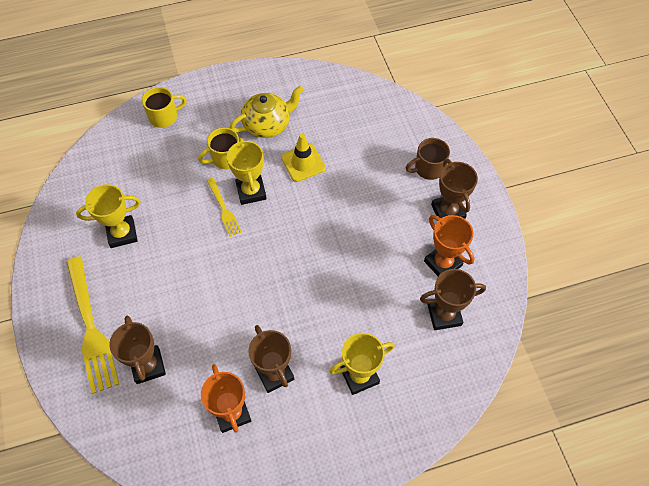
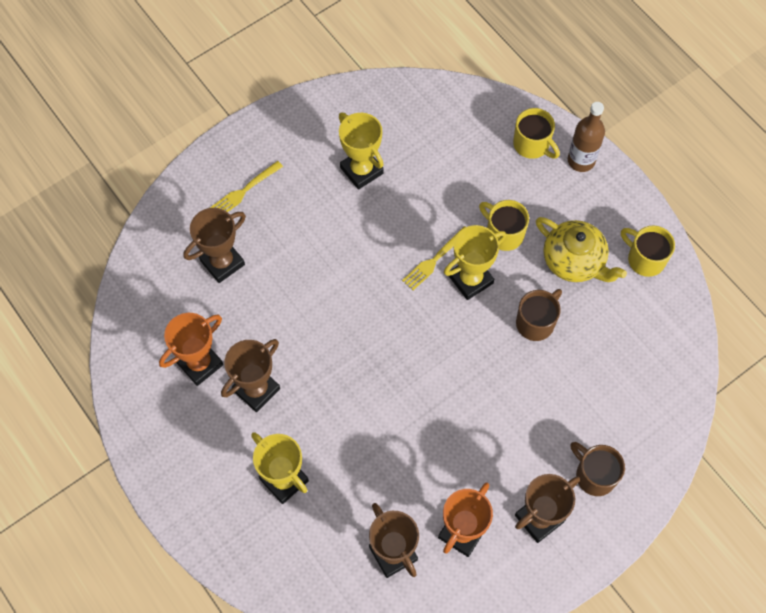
camera: 70 degrees right, 5 degrees up
(91, 327) = (244, 191): yellow fork -> yellow fork, size x0.52
(193, 93) = (581, 160): none -> brown bottle
(285, 85) = (645, 259): none -> yellow mug
(303, 163) = (536, 322): yellow traffic cone -> brown mug

